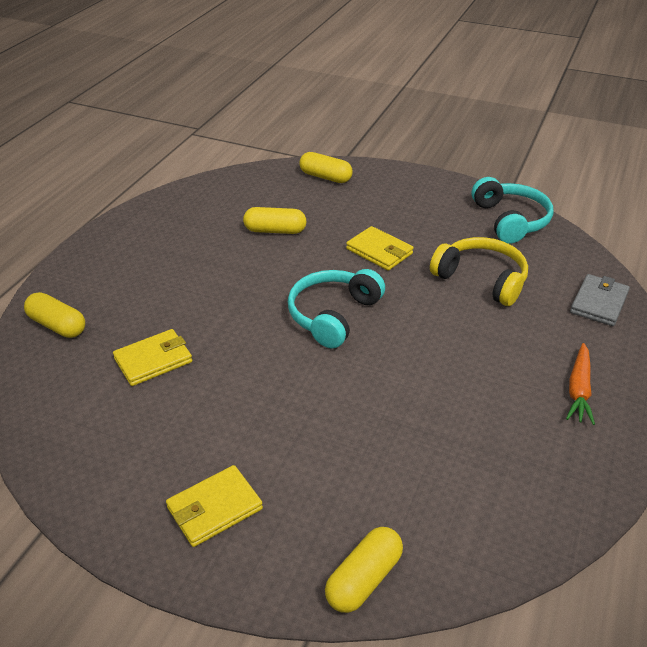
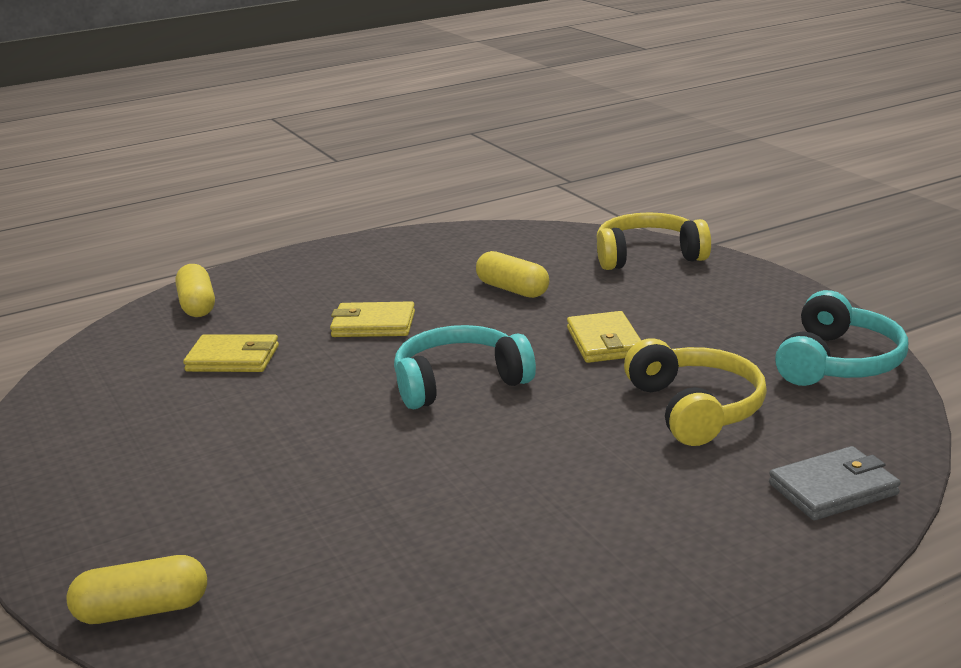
camera: 40 degrees right, 15 degrees down
(214, 508) = (110, 491): yellow wallet -> yellow wallet (373, 324)
(325, 177) = (648, 256): yellow capsule -> yellow headphones
(578, 390) = (650, 564): orange carrot -> none

